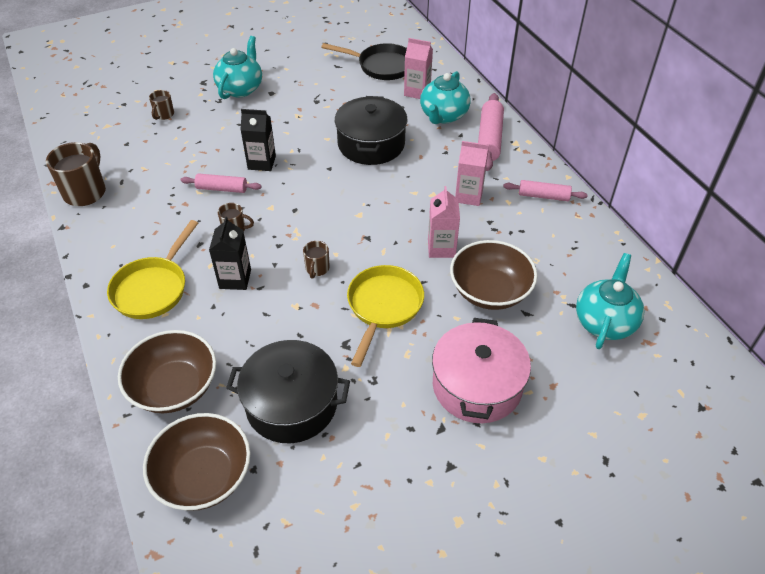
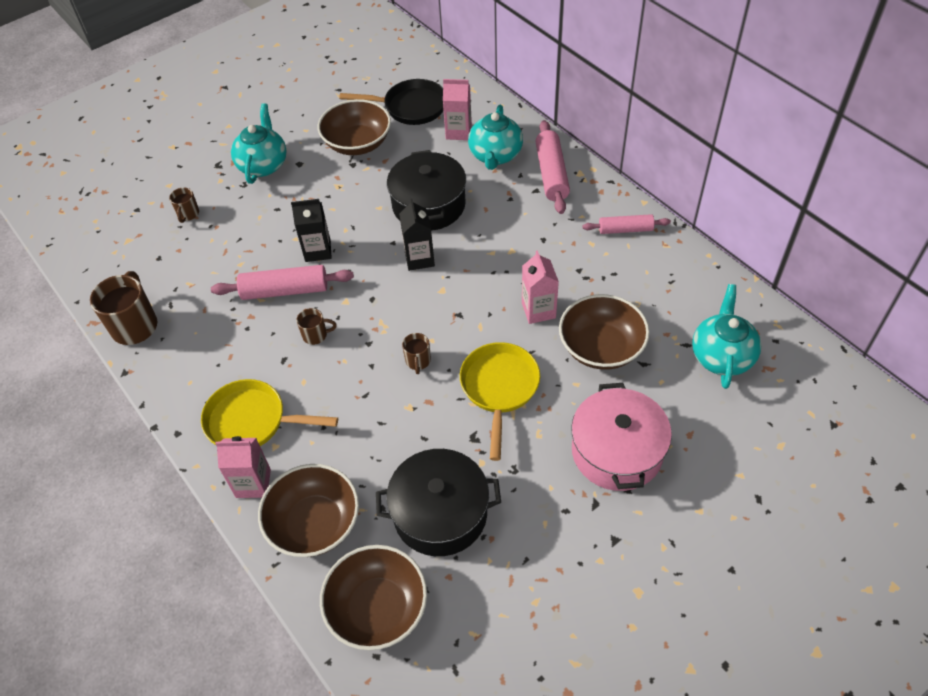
camera: 10 degrees left, 5 degrees up
(153, 288) = (252, 421): yellow pan -> yellow pan turned 90 degrees clockwise
(222, 189) = (285, 290): pink rolling pin -> pink rolling pin, size x1.56
(235, 279) = (336, 391): black carton -> black carton (419, 258)
(326, 86) = (357, 143): none -> brown bowl
(468, 196) = (549, 245): pink carton -> pink carton (253, 483)

